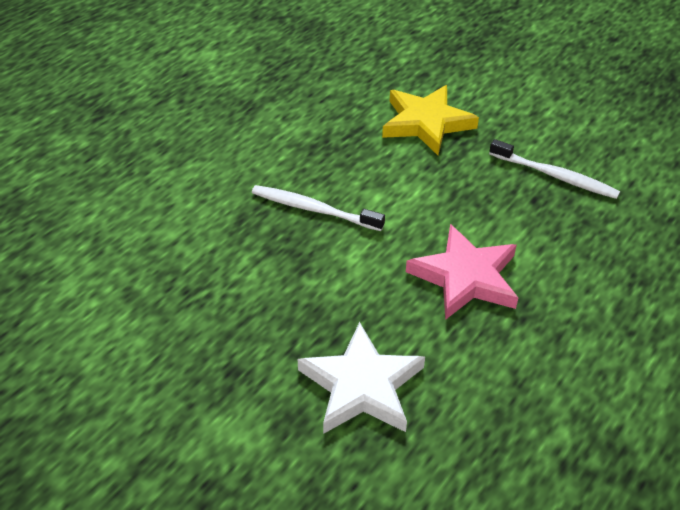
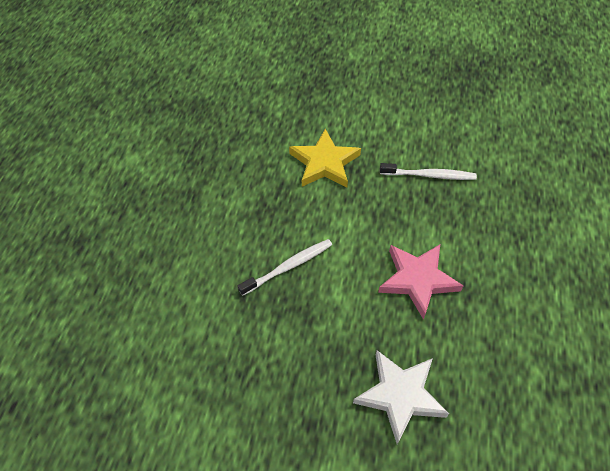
camera: 25 degrees left, 10 degrees up
(313, 209) = (289, 266): white toothbrush -> white toothbrush turned 150 degrees clockwise

